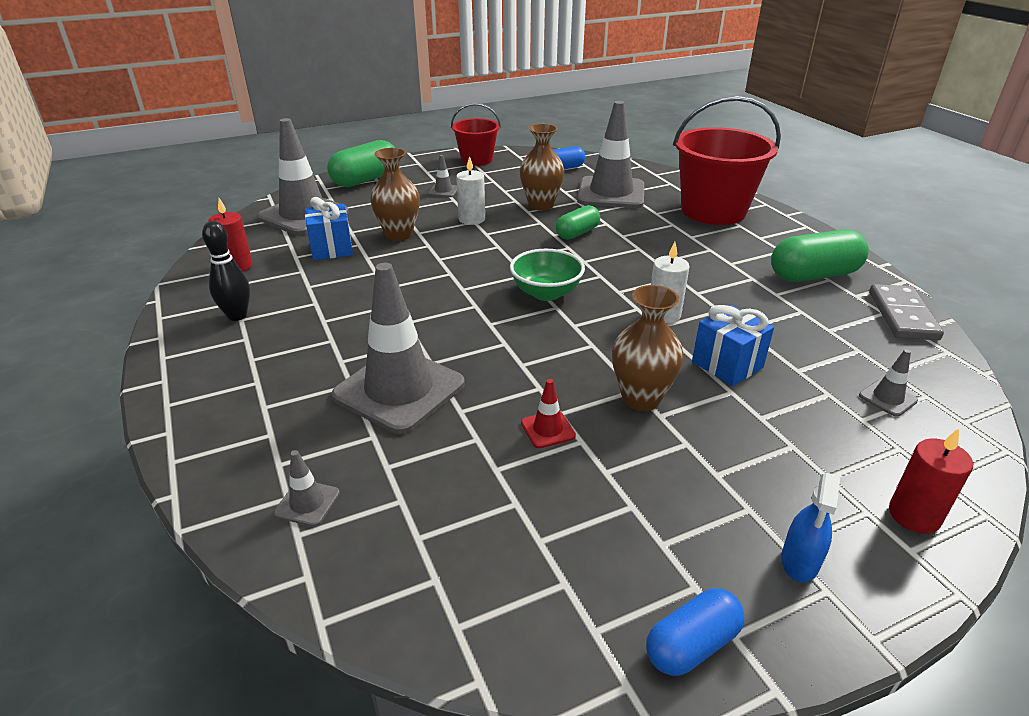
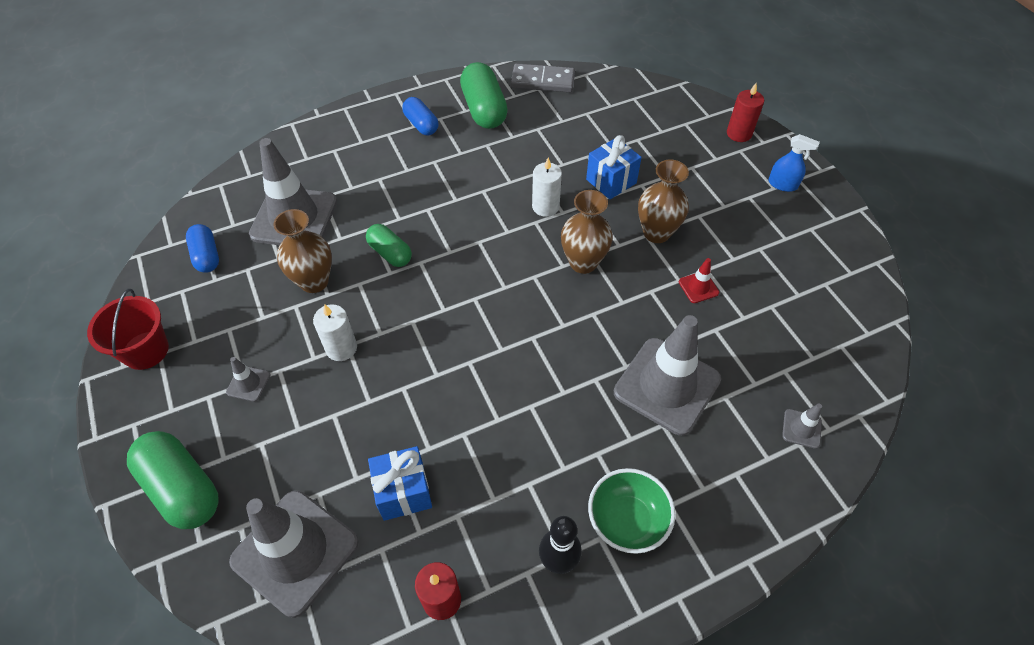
camera: 90 degrees left, 20 degrees up
(399, 235) = (373, 421): brown vase -> brown vase (583, 262)
(546, 293) = (510, 282): green bowl -> green bowl (627, 521)
(691, 645) = (846, 235): blue capsule -> blue capsule (421, 124)
(713, 211) = (354, 146): red bucket -> none
(887, 398) = (639, 115): grey traffic cone -> none

